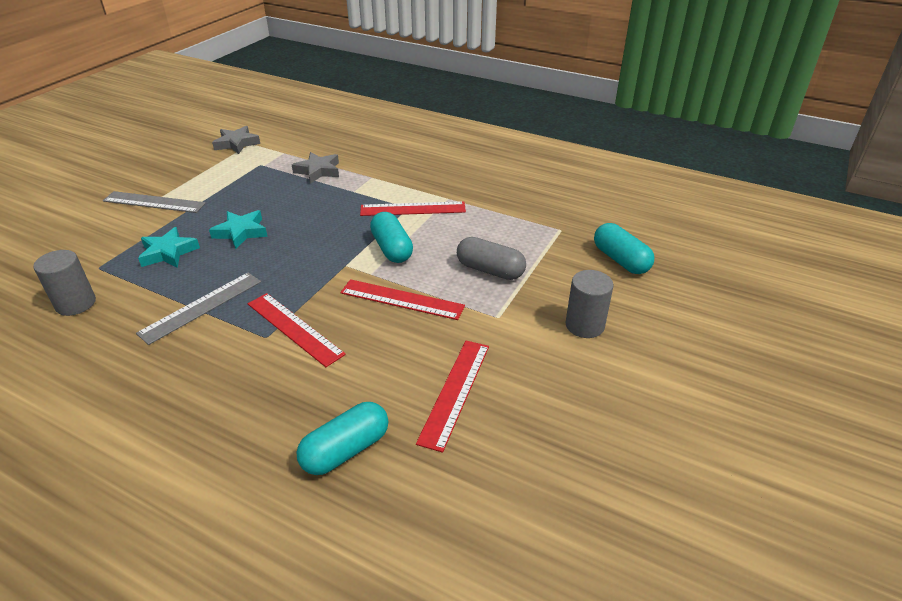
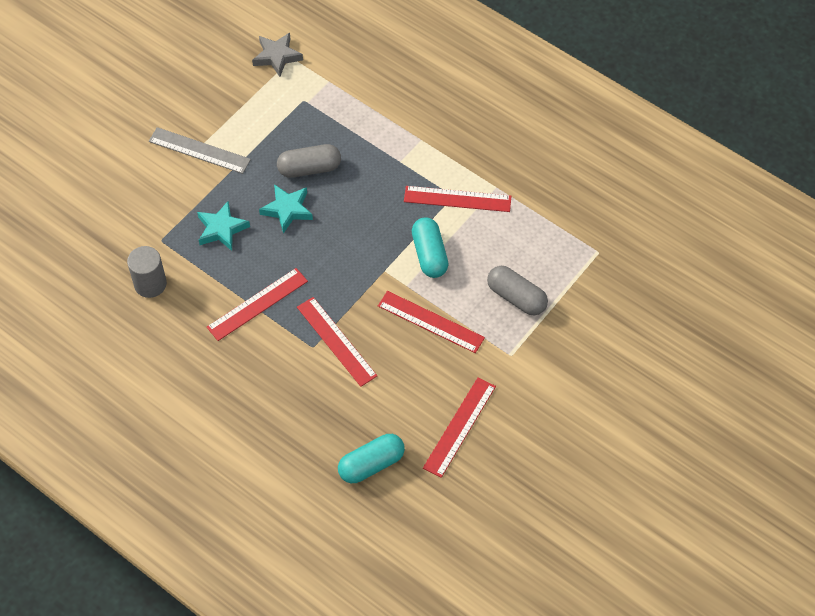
camera: 10 degrees right, 20 degrees up
(201, 307) = (257, 304): grey ruler -> red ruler
(265, 203) = (309, 168): none -> grey capsule
(318, 171) = (365, 121): grey star -> none
(584, 325) = (583, 376): grey cylinder -> none
(620, 260) = (642, 303): turquoise capsule -> none

